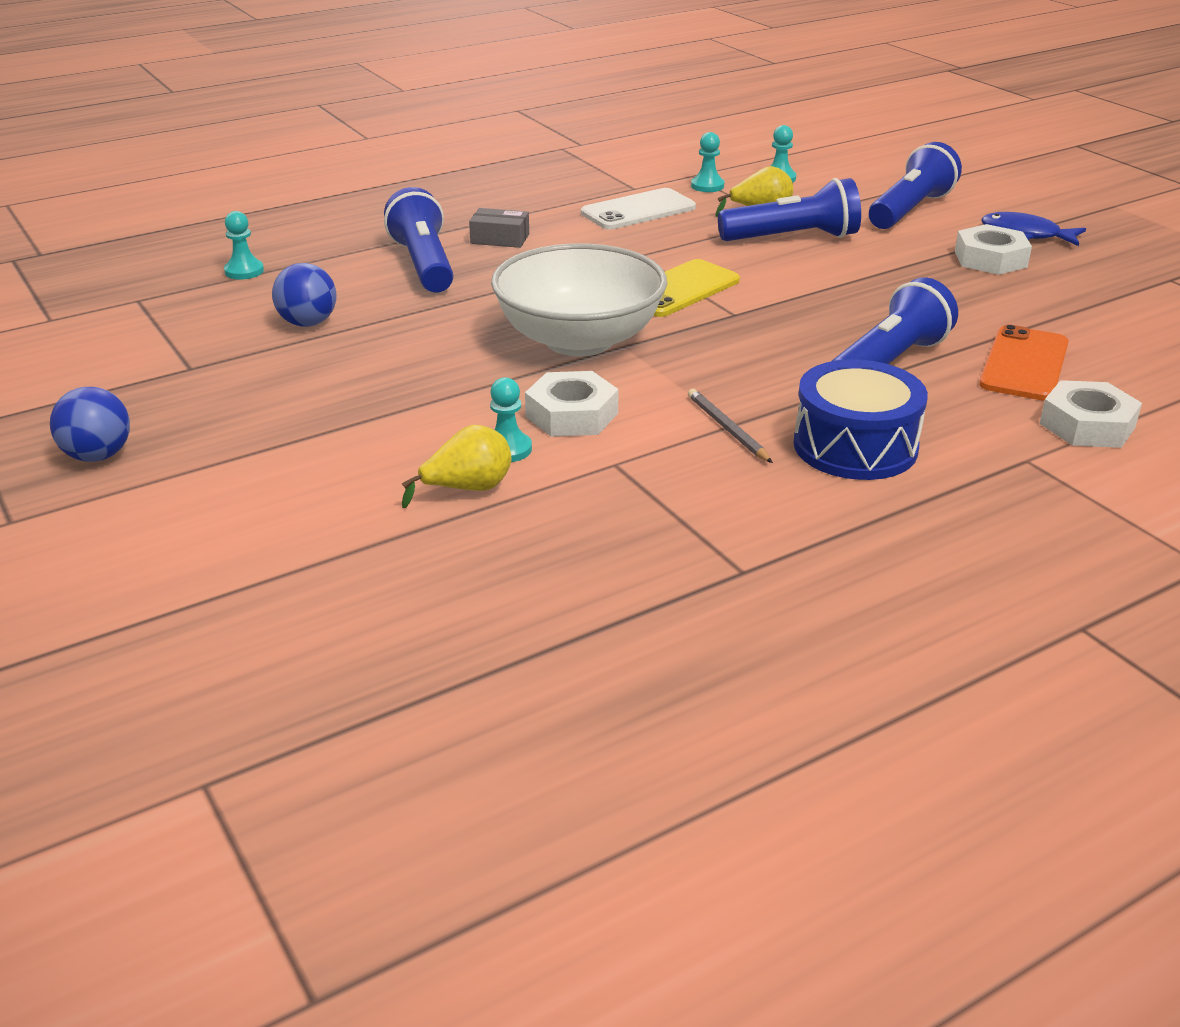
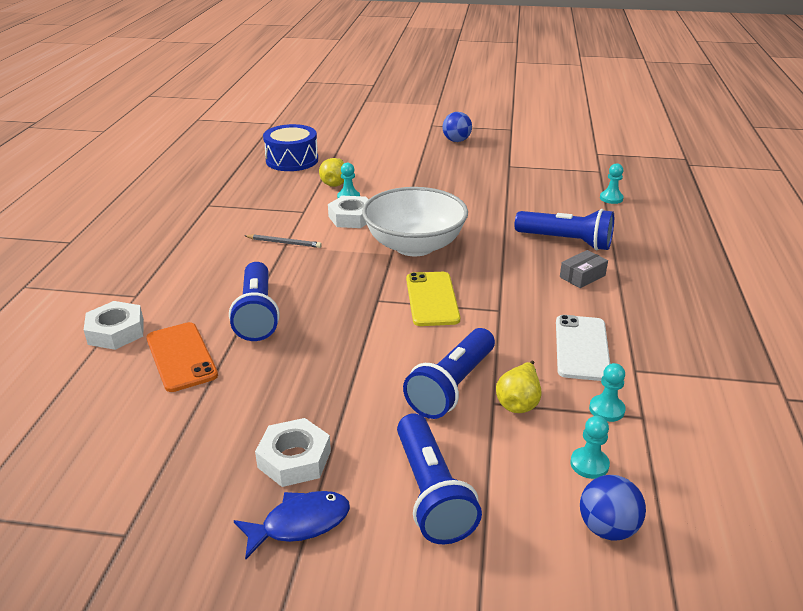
camera: 130 degrees right, 0 degrees up
(308, 323) = (524, 195): blue ball -> blue ball (607, 528)
(855, 446) = (221, 262): blue drum -> blue drum (292, 160)

